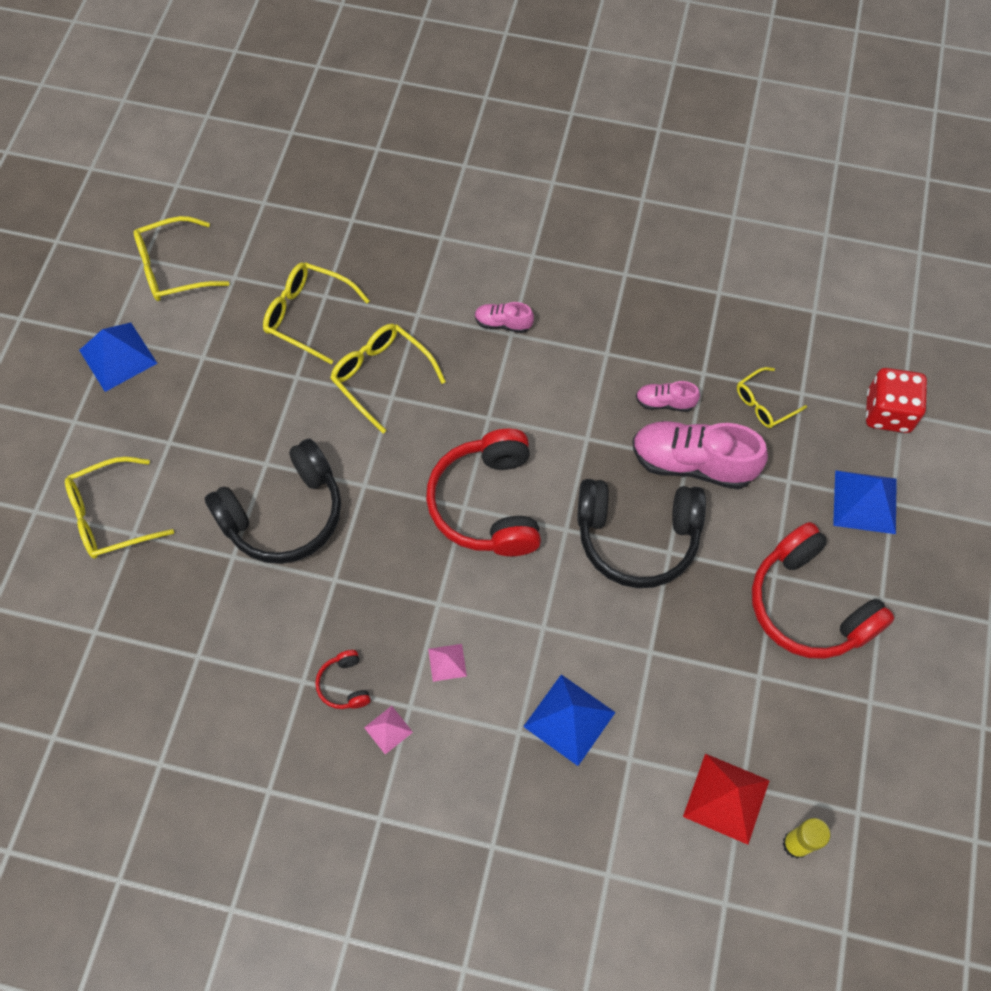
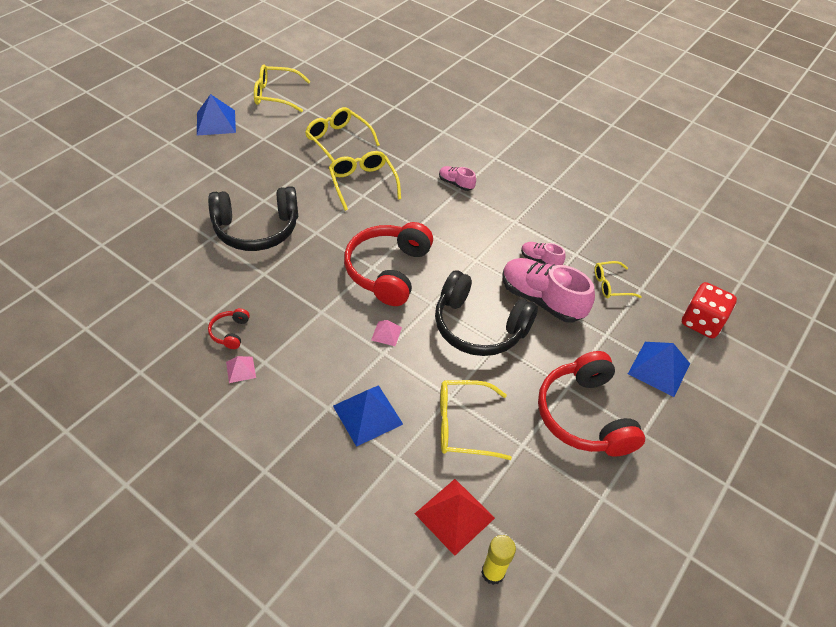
camera: 20 degrees right, 15 degrees down
(111, 516) = (155, 192): yellow glasses -> yellow glasses (463, 425)
(447, 662) = (305, 347): pink pyramid -> pink pyramid (386, 333)

